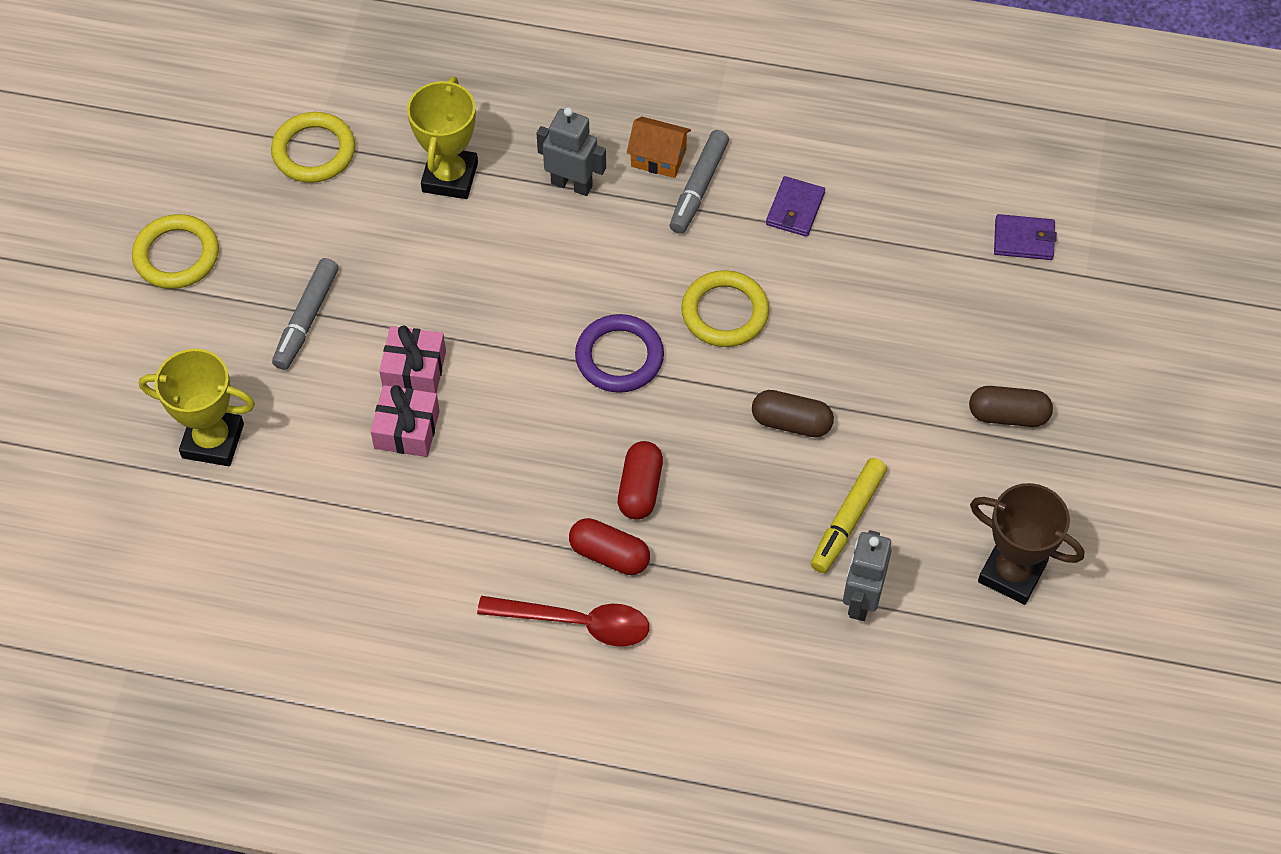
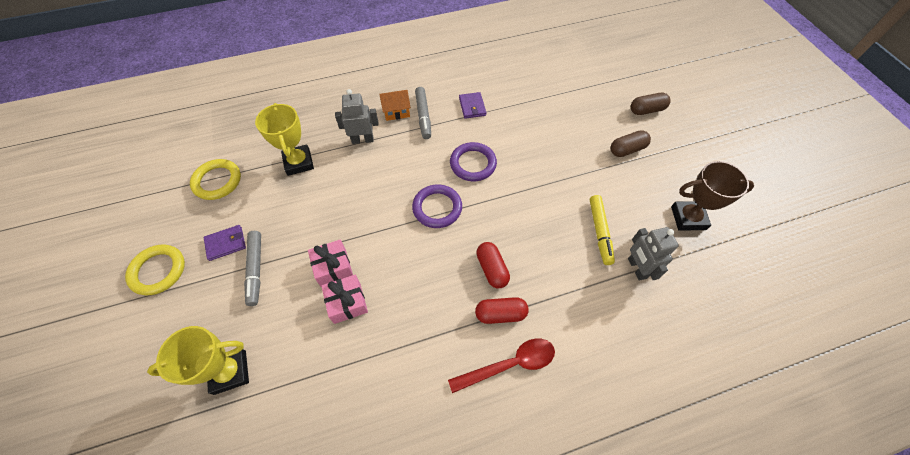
camera: 30 degrees left, 0 degrees up
(724, 312) = (473, 164): yellow ring -> purple ring
(791, 422) = (539, 199): brown capsule -> brown capsule (646, 110)
(1024, 239) = (574, 78): purple wallet -> purple wallet (226, 243)

